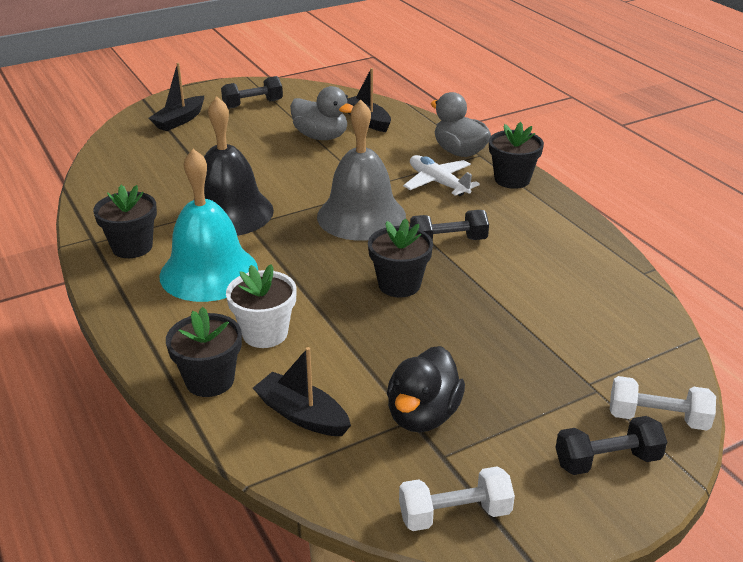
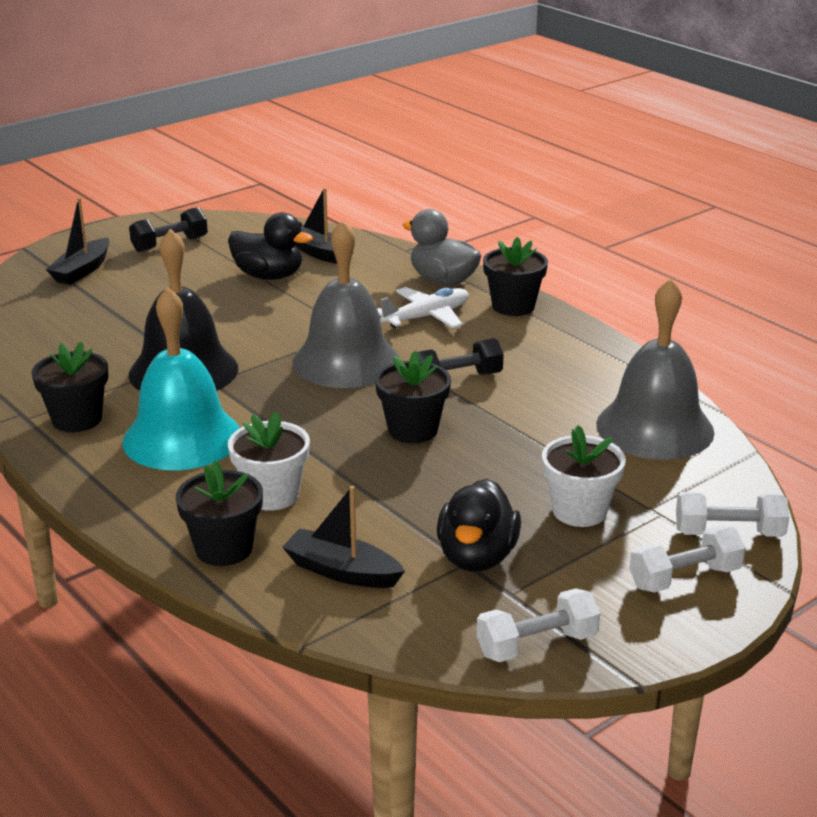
camera: 10 degrees left, 5 degrees down
(321, 136) = (269, 276): grey duck -> black duck
(438, 183) = (427, 317): white plane -> white plane turned 105 degrees clockwise
(525, 379) = (579, 511): none -> white flower pot
(607, 460) = (684, 578): black dumbbell -> white dumbbell
(610, 304) = (655, 428): none -> grey bell

